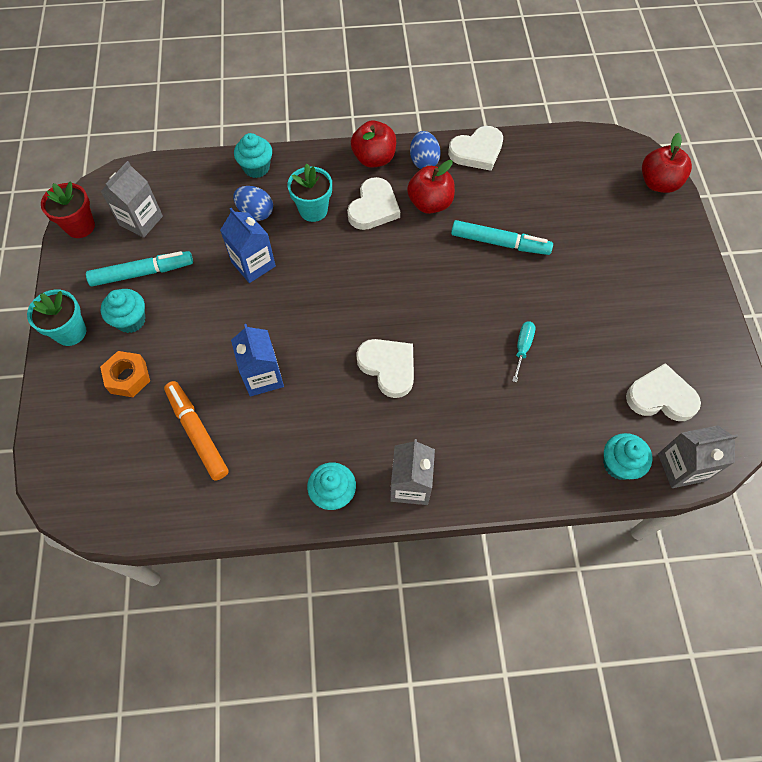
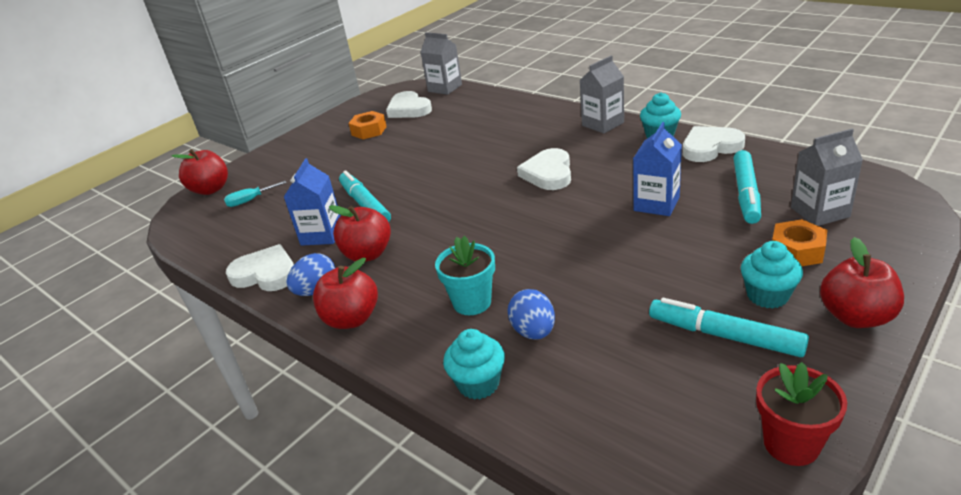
camera: 130 degrees left, 30 degrees down
(70, 332) = (856, 316): turquoise flower pot -> red apple
(141, 220) = (687, 400): grey carton -> grey carton (820, 212)
(197, 433) = (746, 193): orange marker -> turquoise marker
(253, 264) = (586, 284): blue carton -> blue carton (322, 234)
(373, 208) = (416, 275): white heart -> white heart (710, 147)
(522, 348) = (446, 150): turquoise screwdriver -> turquoise screwdriver (250, 200)
(619, 464) = (473, 97): turquoise cupcake -> none
(645, 334) = (369, 131): none -> orange nut

